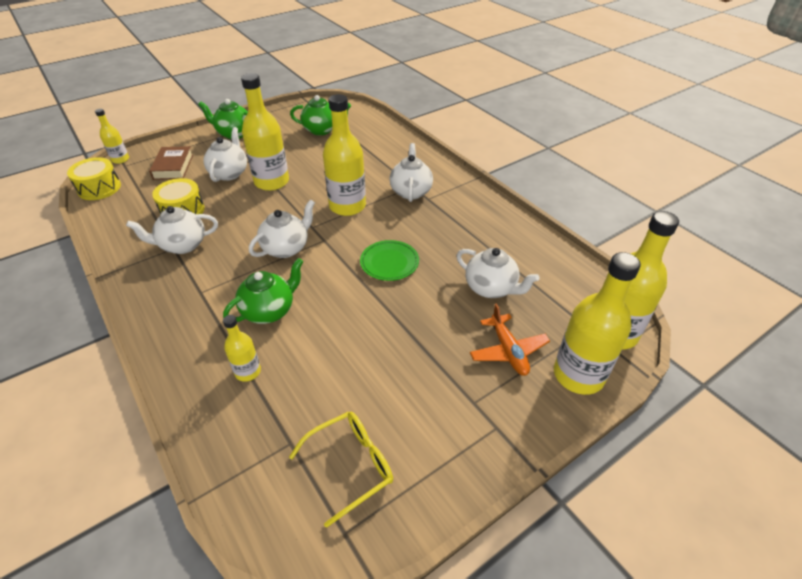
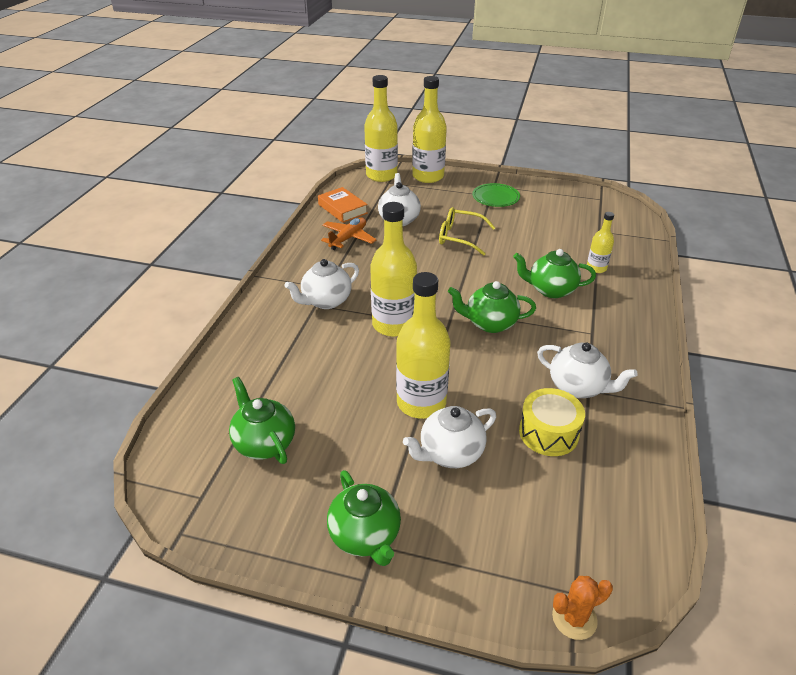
camera: 130 degrees left, 5 degrees down
(99, 188) = (635, 561): yellow drum -> none
(120, 159) = (574, 618): yellow bottle -> orange cactus
(173, 167) = (507, 526): brown book -> none
(286, 248) = (490, 323): white teapot -> green teapot
(351, 465) = (576, 210): yellow glasses -> yellow glasses (459, 237)
(389, 262) = (432, 266): green plate -> green plate (495, 197)
(508, 351) = (442, 198): orange plane -> orange plane (348, 238)
(550, 262) = (342, 209): none -> orange book

